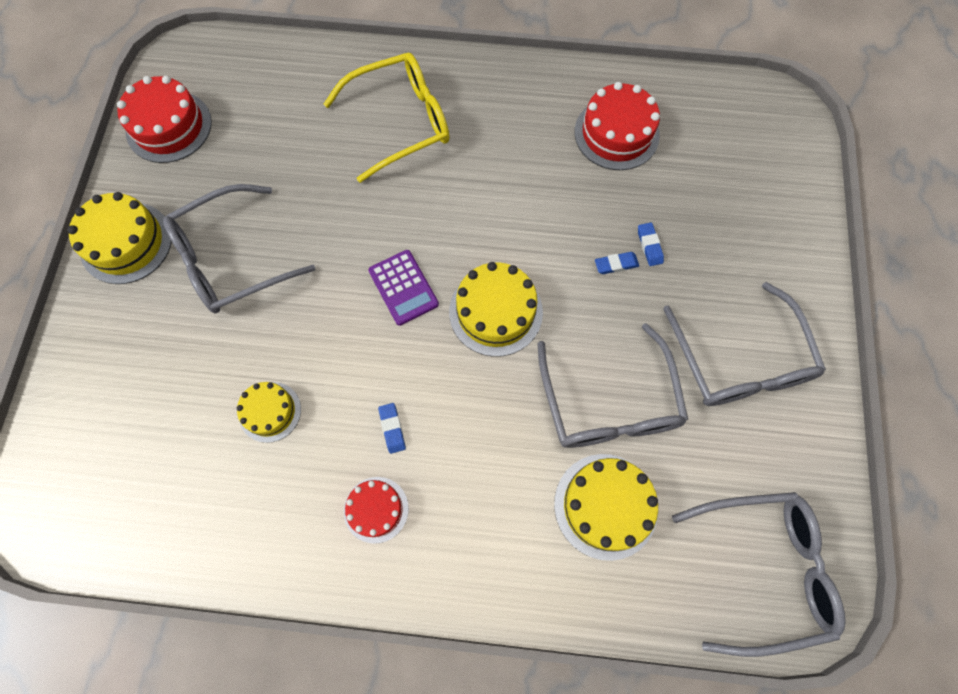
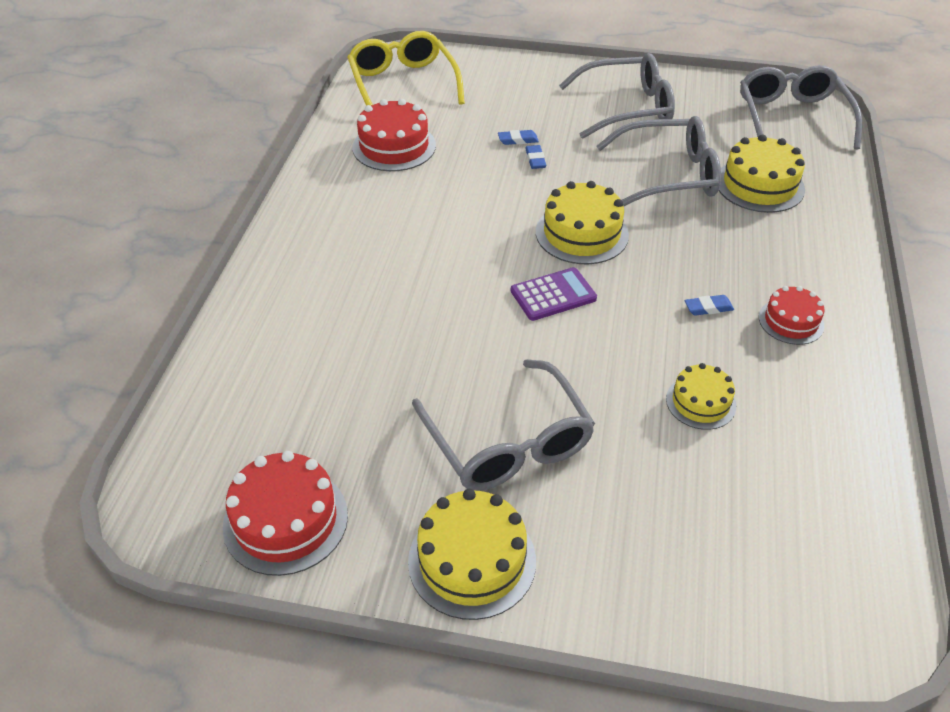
camera: 85 degrees left, 25 degrees down
(400, 122) = (341, 290): yellow glasses -> yellow glasses (403, 84)

